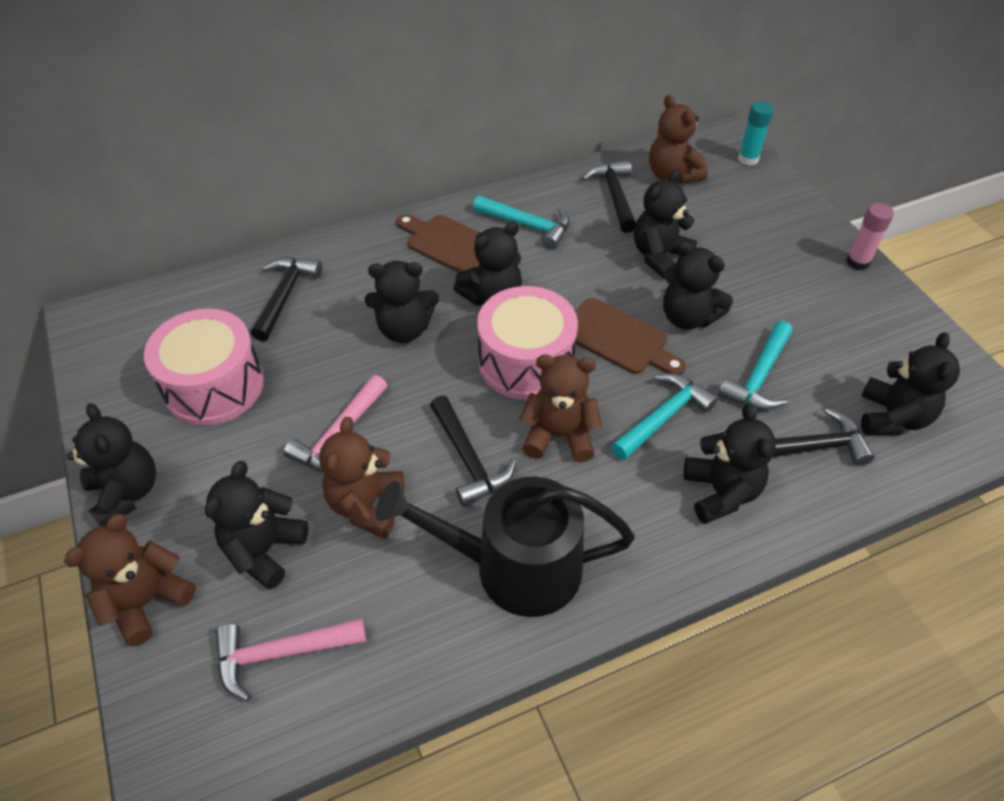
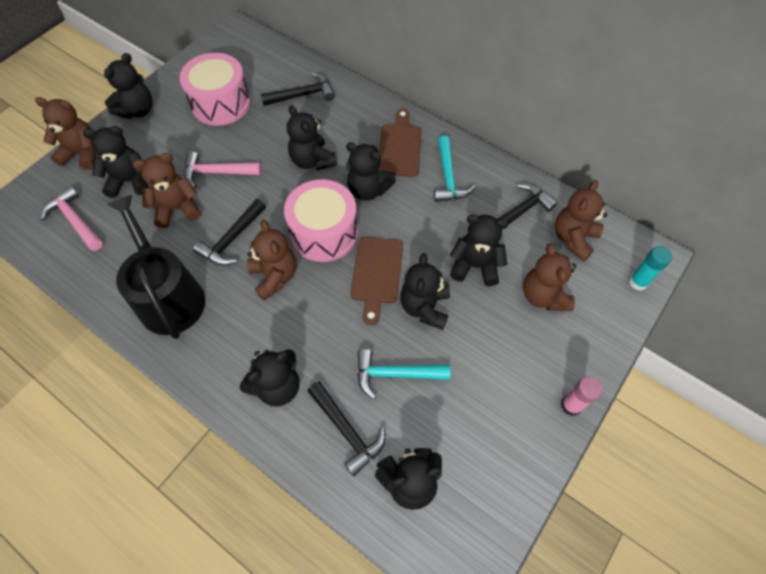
camera: 60 degrees right, 10 degrees up
(663, 417) = (322, 328): turquoise hammer -> none
(726, 225) = (543, 296): none -> brown teddy bear

